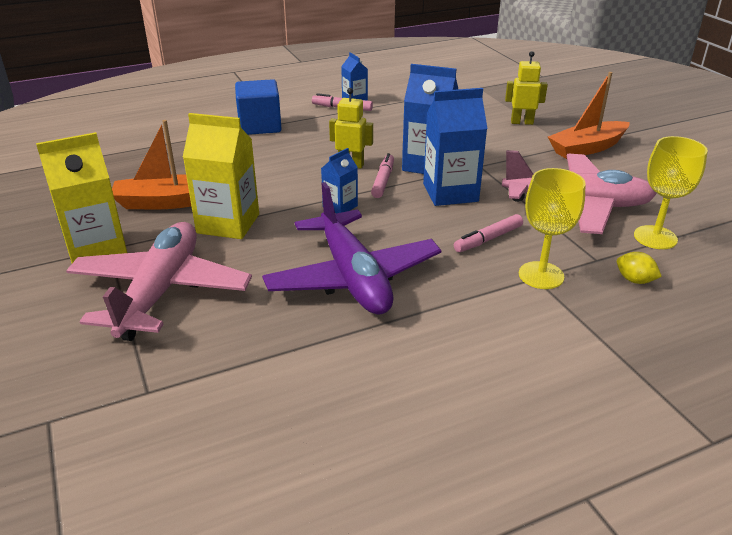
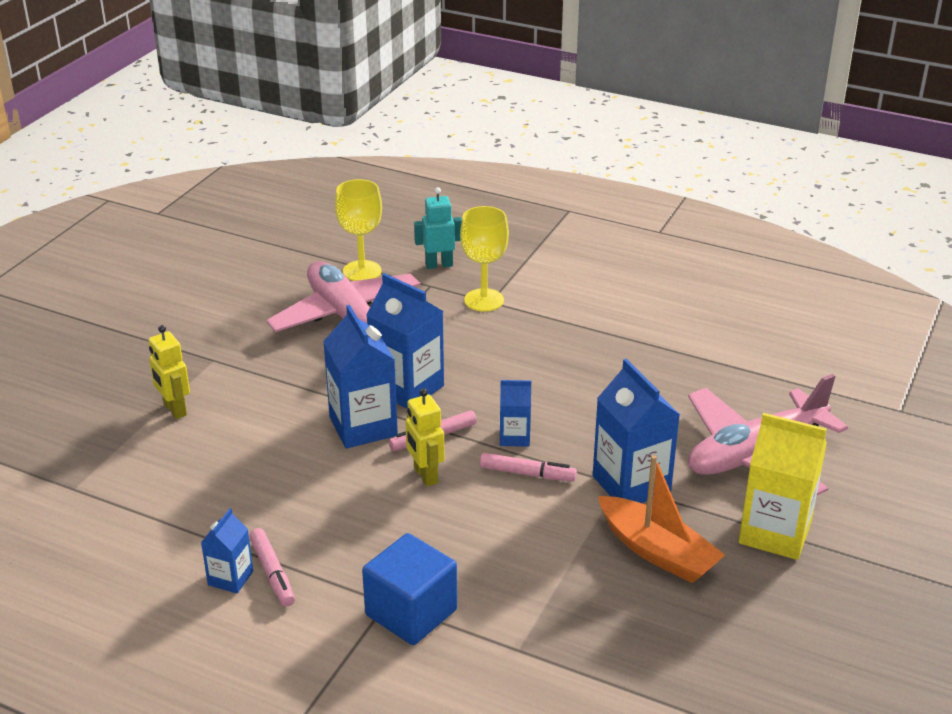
camera: 130 degrees left, 0 degrees up
(228, 223) = (631, 484): yellow carton -> blue carton
(353, 277) = (603, 375): purple plane -> none
(488, 239) = (463, 339): pink marker -> pink marker (527, 474)
(587, 148) = (209, 347): orange boat -> none
(634, 280) = (439, 265): yellow lemon -> turquoise robot

